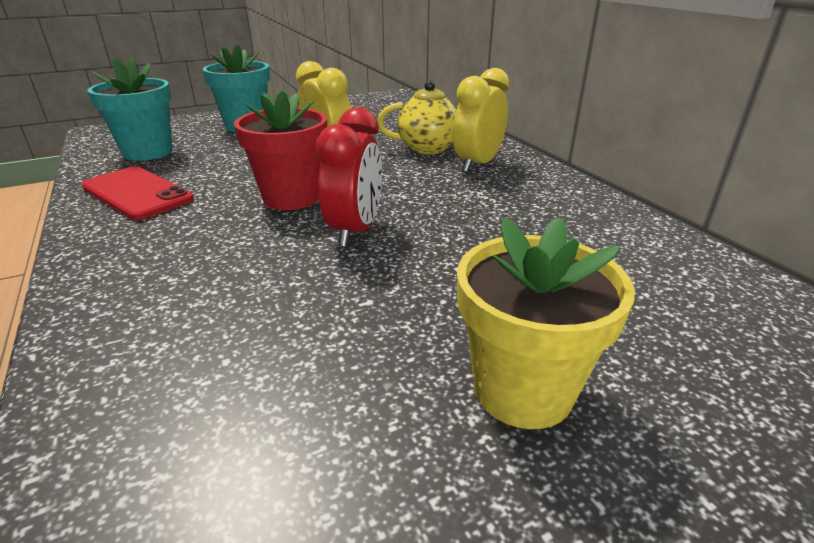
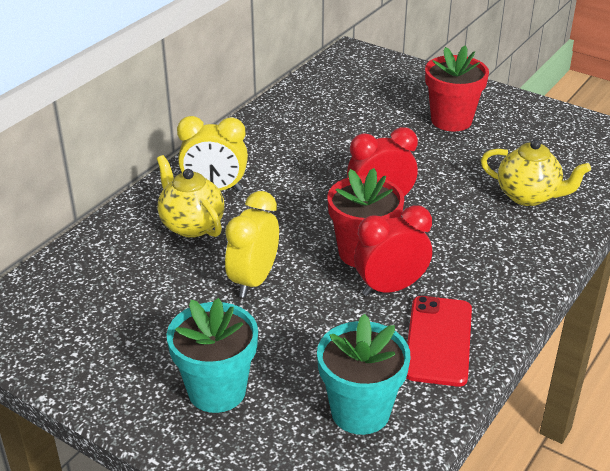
camera: 120 degrees left, 5 degrees up
(204, 360) = (528, 196): none -> yellow teapot
(227, 195) = (390, 288): none -> red clock
(523, 390) = (451, 120): yellow flower pot -> red flower pot

